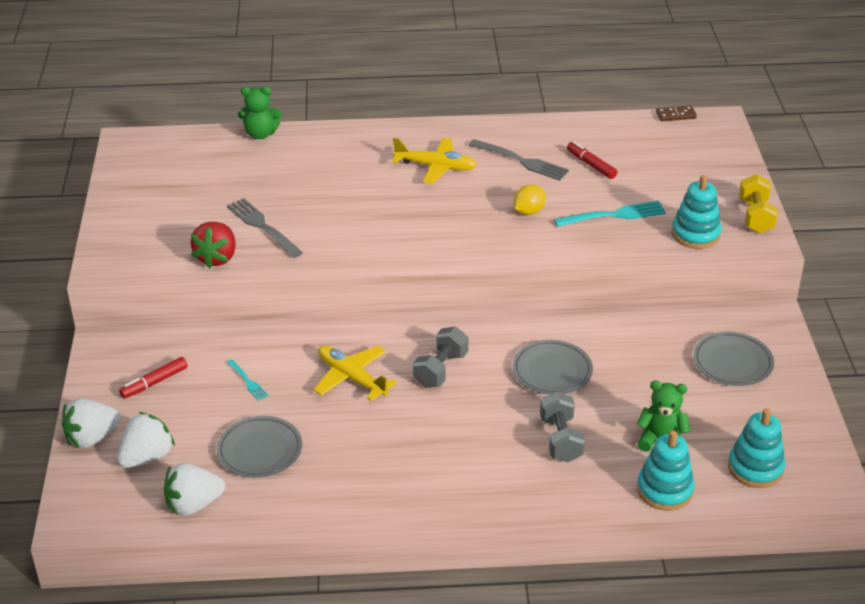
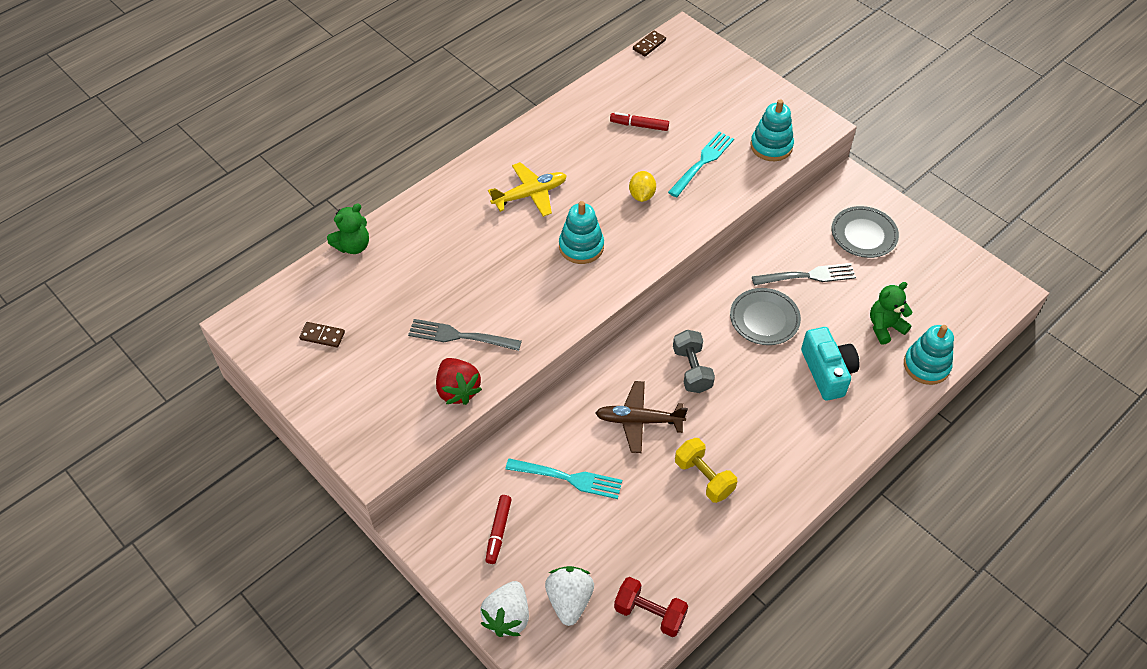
camera: 40 degrees left, 15 degrees up
(169, 176) = (322, 336): none -> brown domino
(193, 504) = (649, 613): white strawberry -> red dumbbell
(247, 381) = (567, 478): turquoise fork -> turquoise fork, size x1.82
(260, 451) = (644, 531): grey plate -> none
(351, 378) = (639, 420): yellow plane -> brown plane
(520, 161) = (586, 151): grey fork -> grey fork (807, 276)
(560, 439) = (827, 372): grey dumbbell -> turquoise camera
(755, 216) = (792, 107): yellow dumbbell -> yellow dumbbell (704, 478)
(755, 468) = (957, 310): turquoise stacking toy -> turquoise stacking toy (581, 247)

